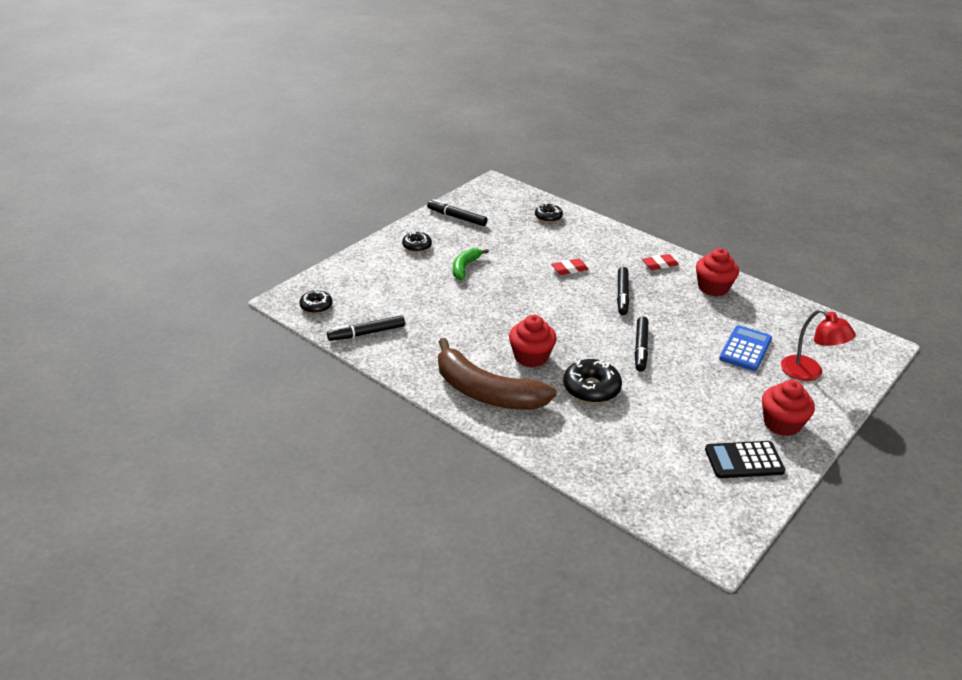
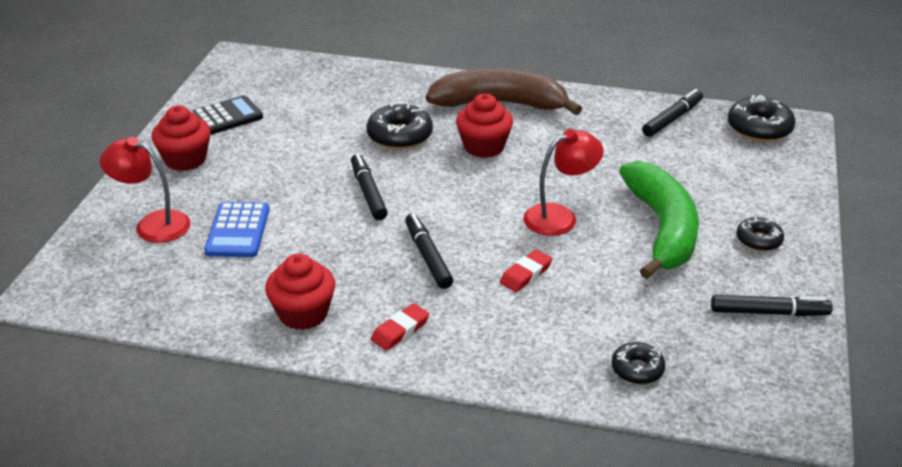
camera: 155 degrees right, 0 degrees up
(316, 306) = (759, 128): black donut -> black donut, size x1.62
(465, 267) = (662, 229): green banana -> green banana, size x2.02
(520, 292) = (560, 216): none -> red lamp

